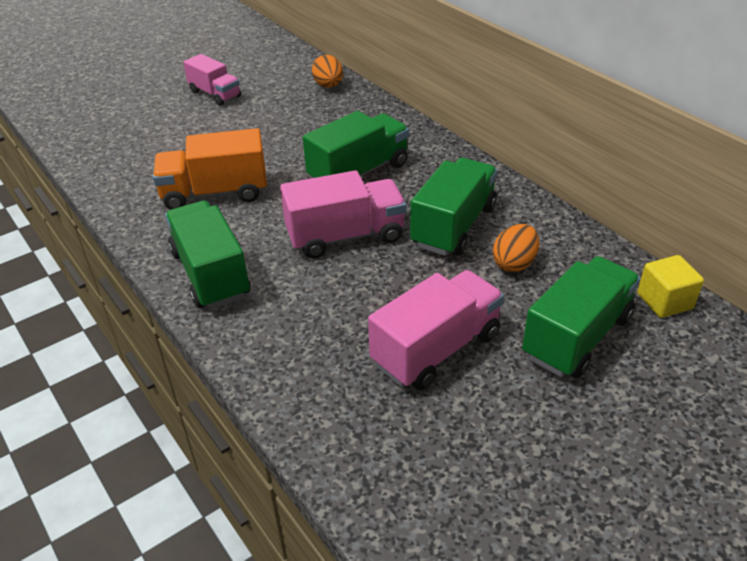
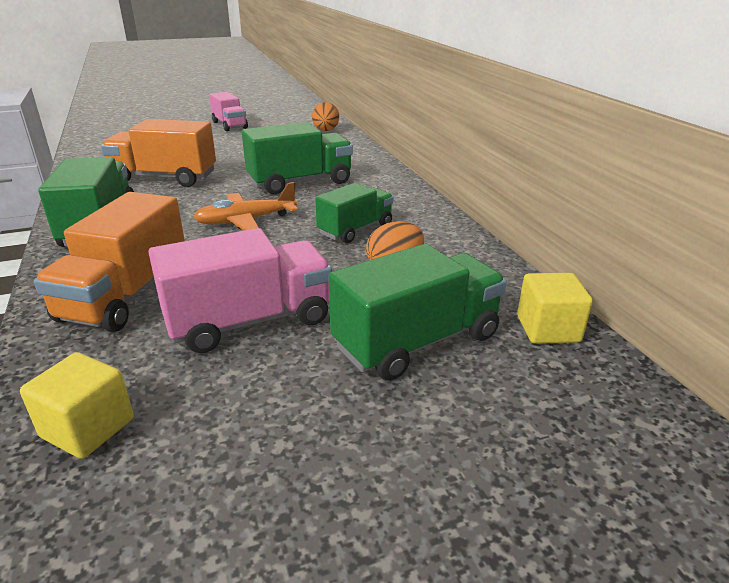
camera: 15 degrees right, 10 degrees down
(310, 347) = (126, 295): none -> orange truck
(345, 236) = (245, 221): pink truck -> orange plane
(392, 473) = (88, 428): none -> yellow cube
(453, 226) = (355, 229): green truck -> green truck, size x0.66

